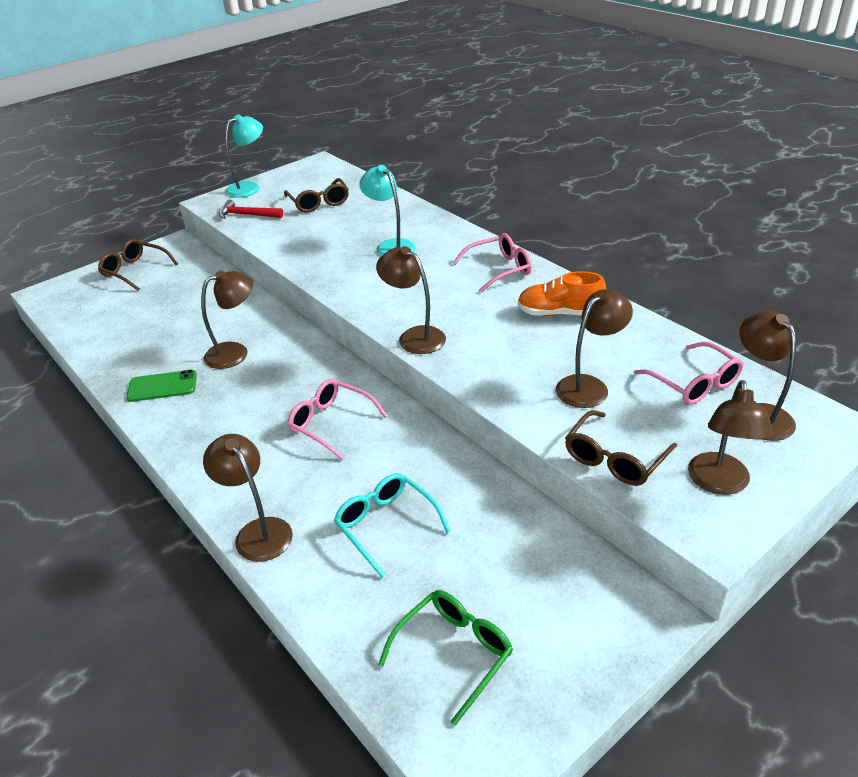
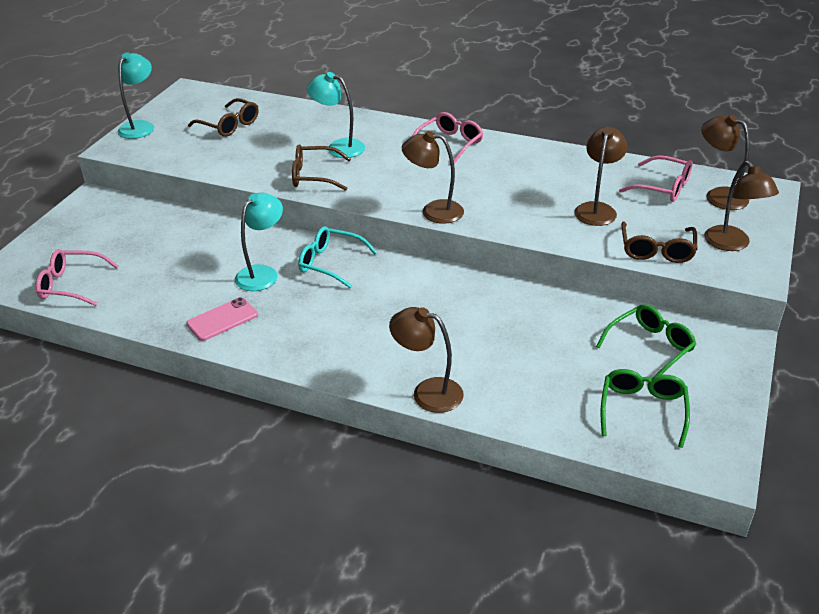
camera: 30 degrees left, 0 degrees up
(135, 271) = (75, 233): brown glasses -> brown glasses (314, 176)
(162, 386) = (222, 319): green phone -> pink phone
(235, 352) = (262, 273): brown lamp -> turquoise lamp
(247, 215) = (168, 151): red hammer -> none
(331, 423) = (406, 300): pink glasses -> pink glasses (71, 285)
(386, 525) = (521, 353): turquoise glasses -> turquoise glasses (330, 263)
(533, 576) = (650, 347): none -> green glasses
(559, 313) = (528, 165): orange shoe -> none

